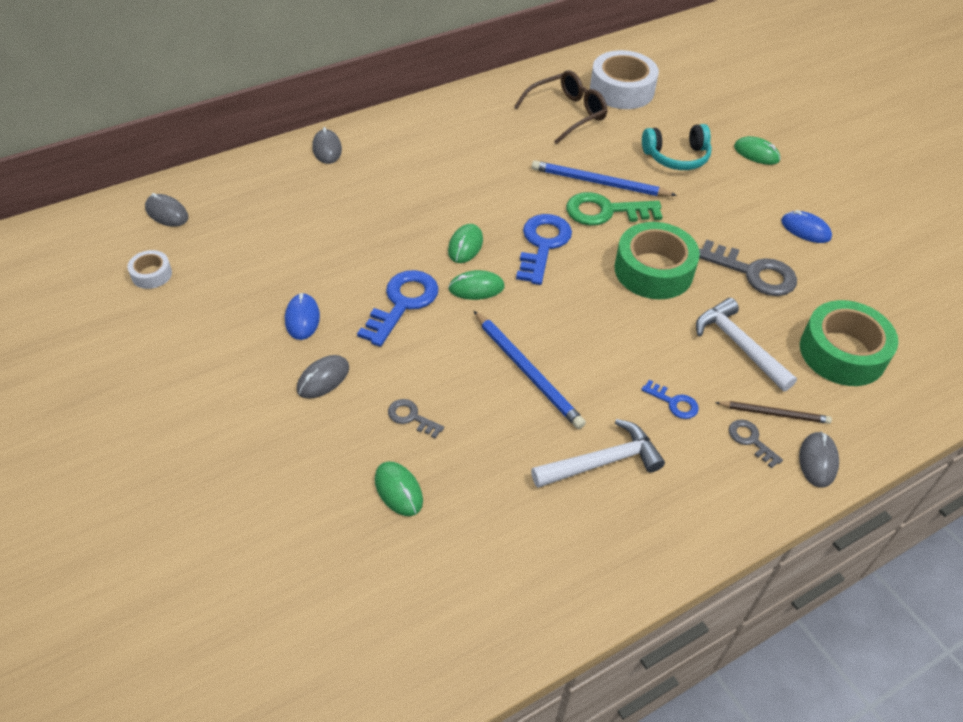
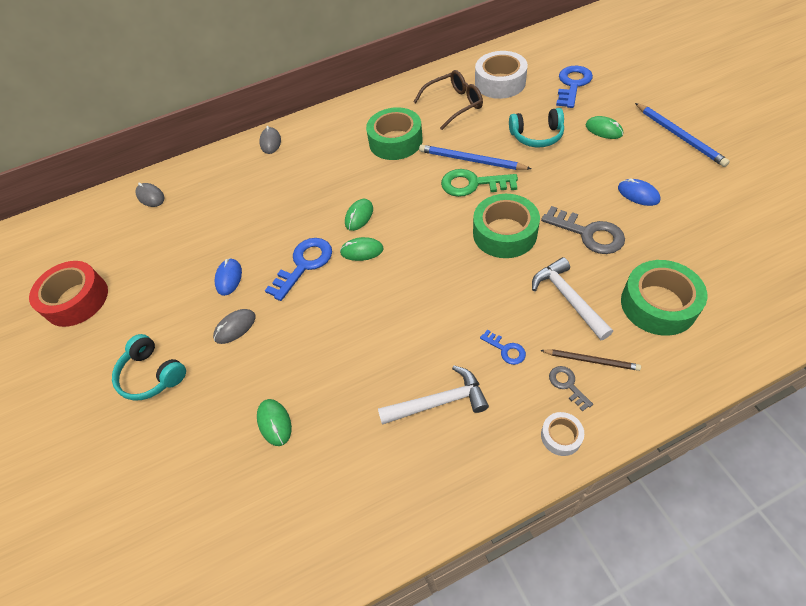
camera: 15 degrees right, 5 degrees up
(86, 344) = (76, 300): none -> red tape
(151, 274) = (131, 244): white tape -> white tape (561, 436)
(219, 437) = (152, 374): none -> turquoise headphones
(411, 417) = (294, 360): grey key -> none
(498, 155) = (395, 141): none -> green tape
(527, 371) = (390, 321): blue pencil -> blue pencil (679, 136)
(543, 245) = (419, 213): blue key -> blue key (573, 84)
(818, 461) = (624, 405): grey mouse -> none

